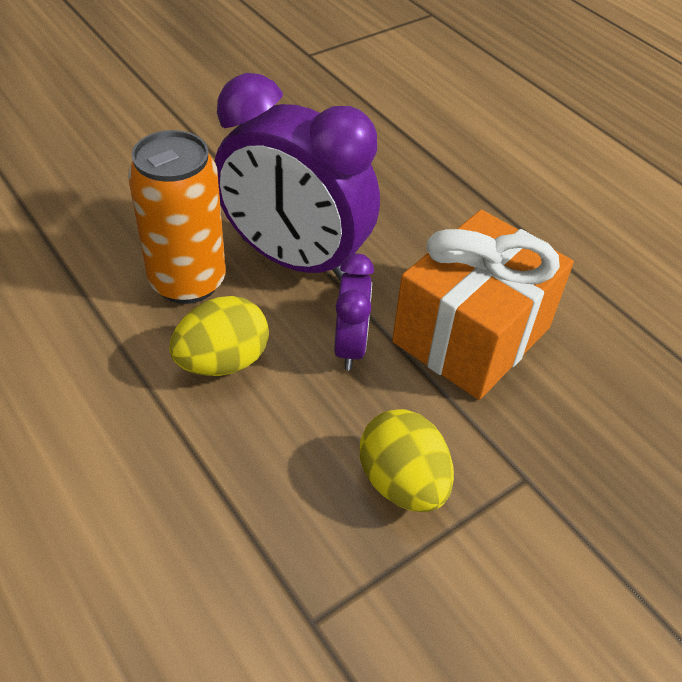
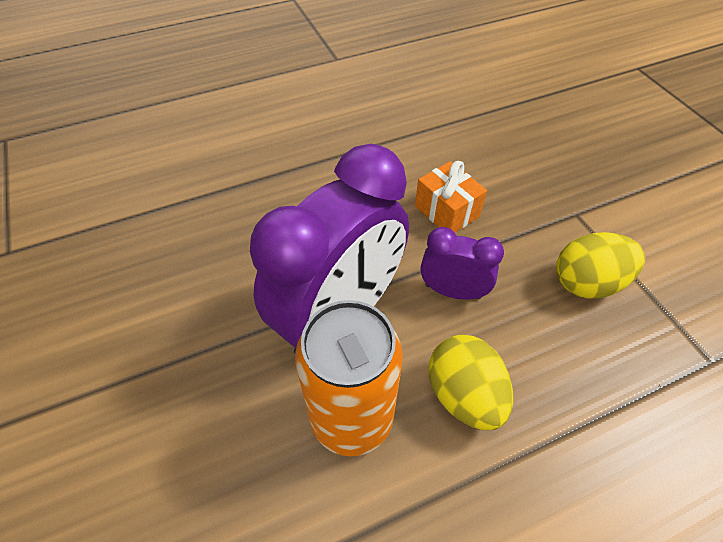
camera: 75 degrees left, 5 degrees up
(471, 335) = (446, 211): orange gift -> orange gift, size x0.51

